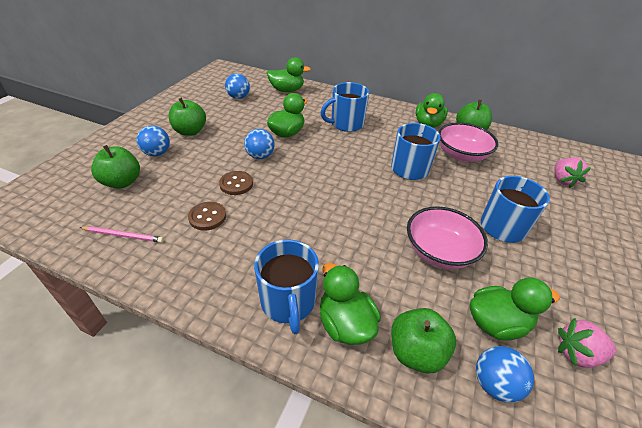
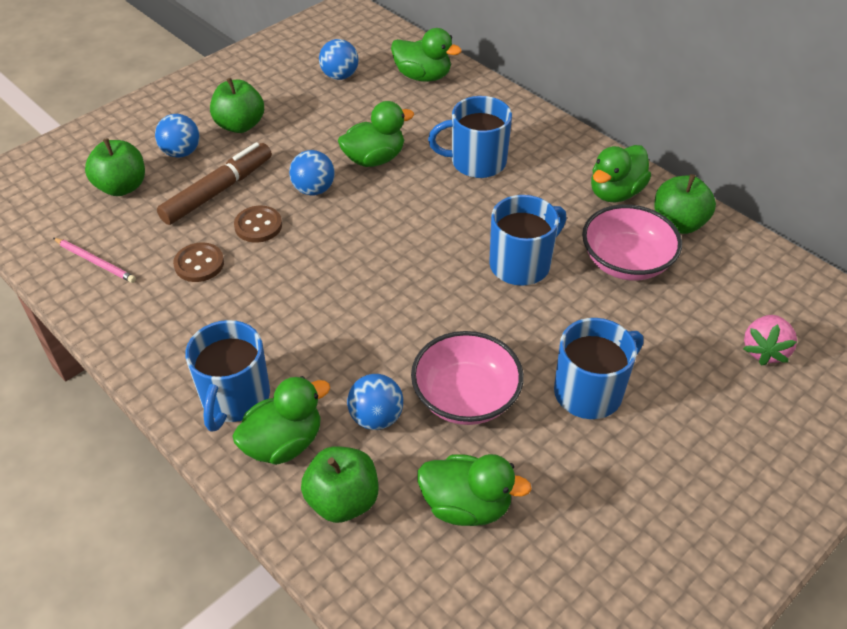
camera: 25 degrees right, 5 degrees up
(196, 170) = (218, 191): none -> brown marker
(345, 324) = (283, 443): green duck -> green duck turned 60 degrees clockwise
(494, 384) = (407, 563): blue ball -> blue ball (376, 417)
(577, 354) = (540, 574): pink strawberry -> none

